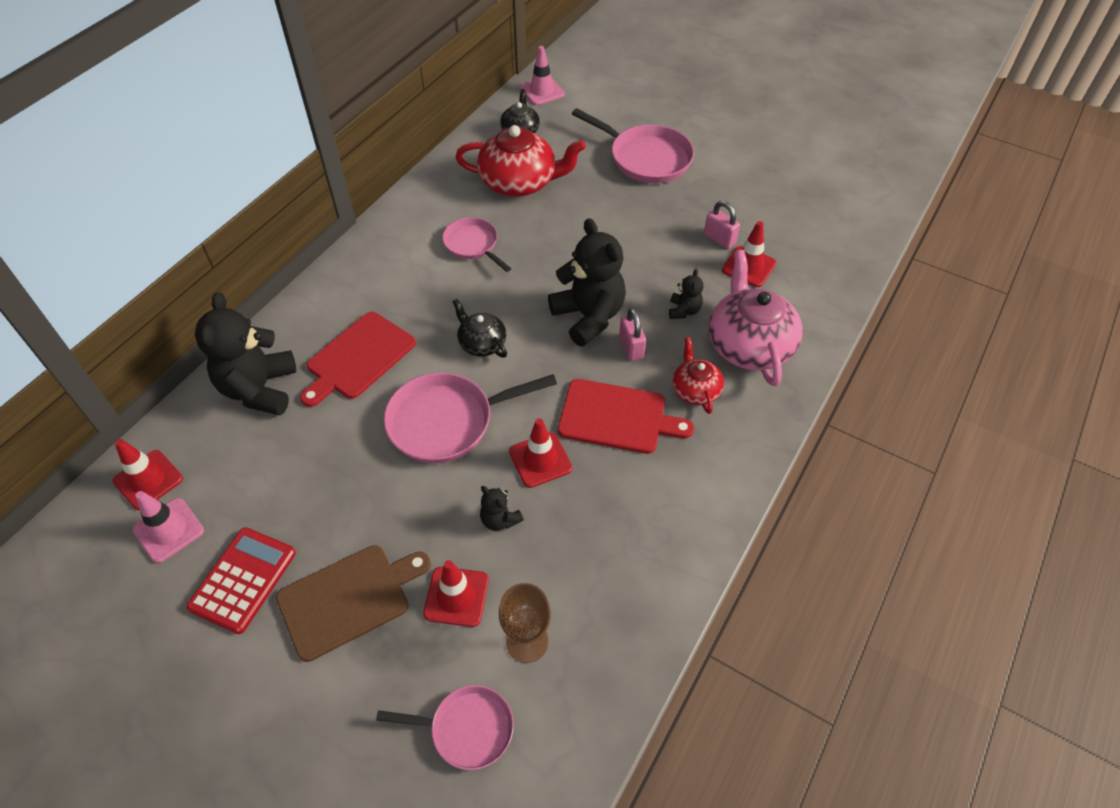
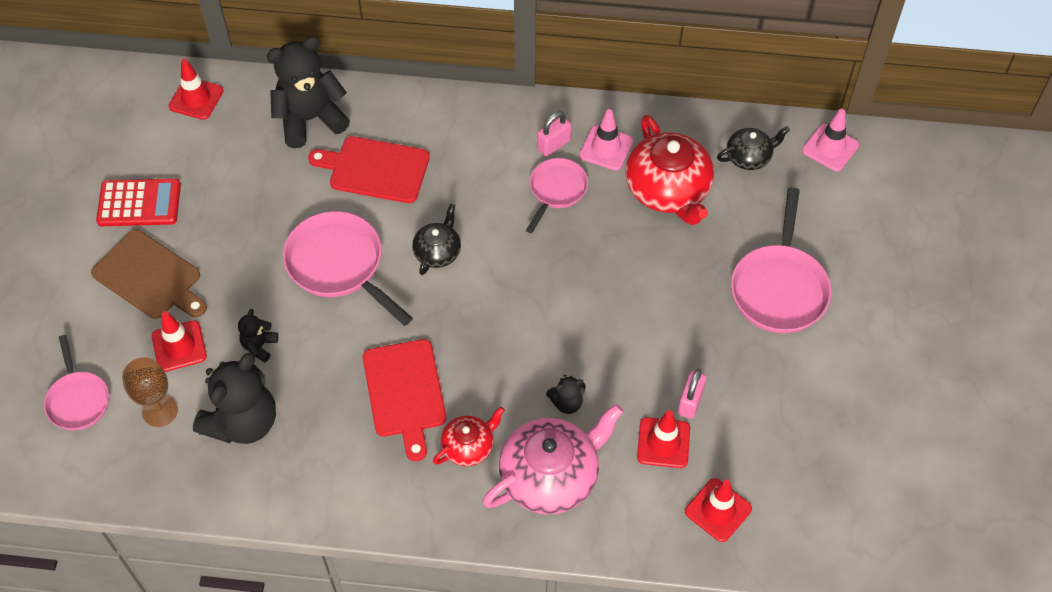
camera: 65 degrees right, 5 degrees up
(168, 530) = (160, 136): pink traffic cone -> pink traffic cone (606, 148)
(540, 460) = (331, 351): red traffic cone -> red traffic cone (718, 510)
(588, 317) = (514, 323): black teddy bear -> black teddy bear (243, 422)
(631, 347) = (494, 373): pink padlock -> pink padlock (553, 145)

